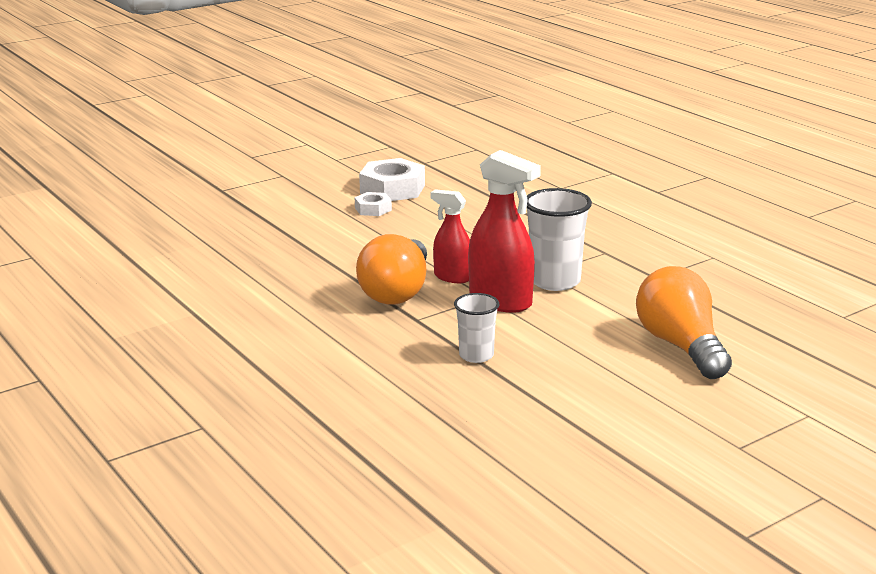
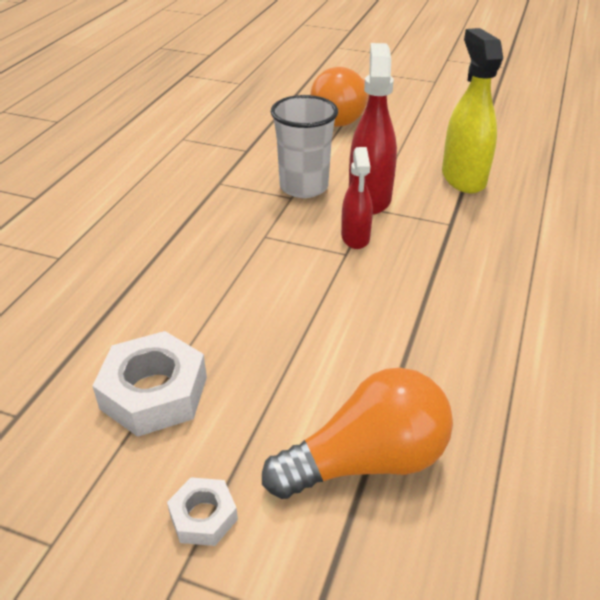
camera: 125 degrees left, 15 degrees up
(373, 209) = (240, 374): white nut -> white nut (203, 516)
(397, 291) = (419, 255): orange light bulb -> orange light bulb (367, 461)
(476, 355) = (463, 178): white cup -> yellow spray bottle

